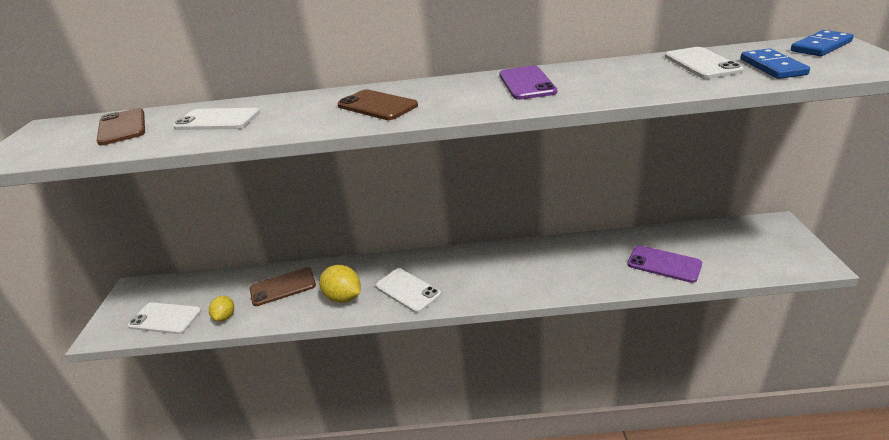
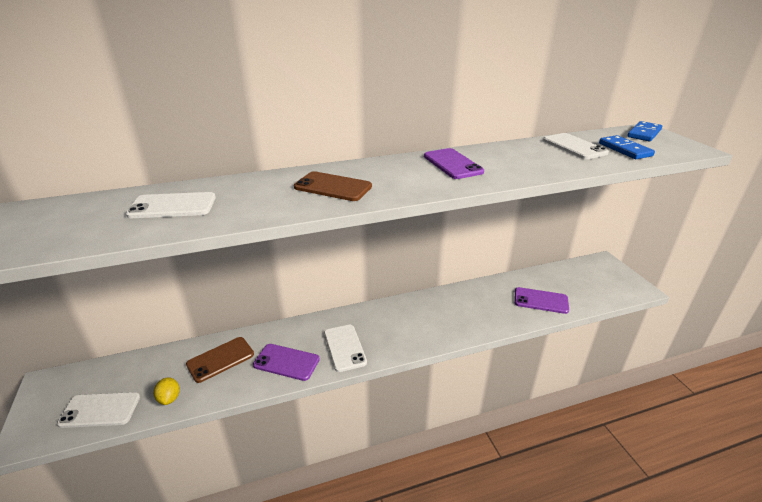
camera: 20 degrees left, 0 degrees up
(122, 127) = (59, 217): brown phone -> none
(343, 297) = (286, 362): yellow lemon -> purple phone
(407, 290) = (344, 347): white phone -> white phone turned 45 degrees clockwise

